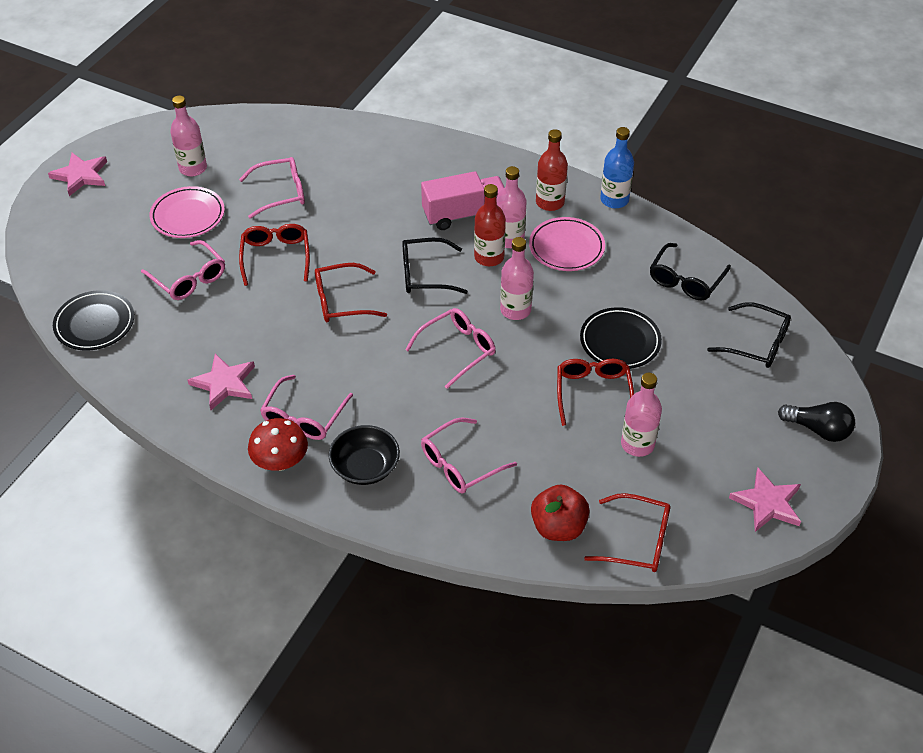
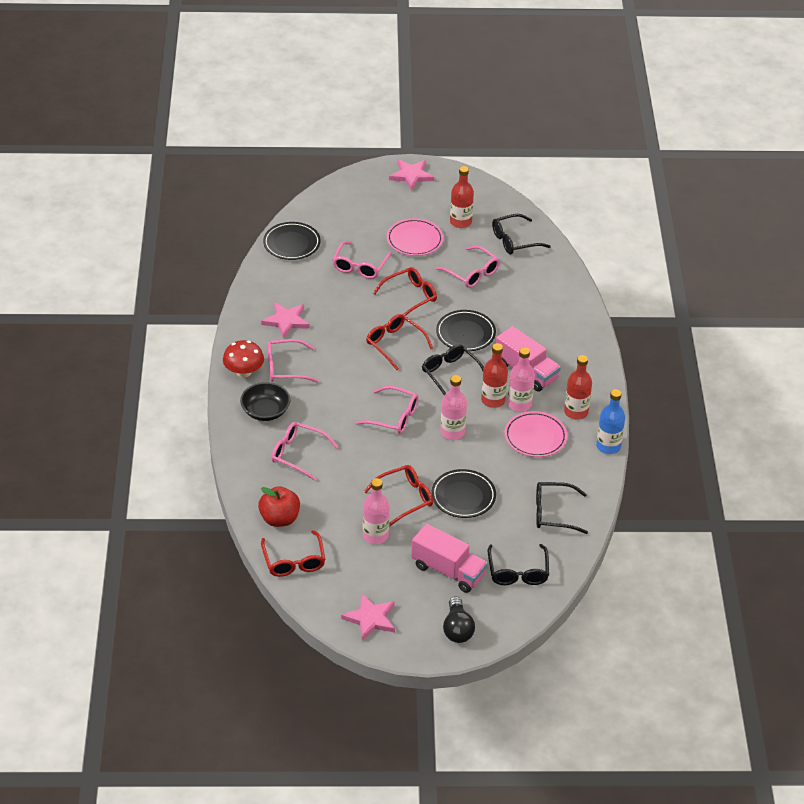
camera: 60 degrees right, 5 degrees down
(193, 168) = (460, 222): pink bottle -> red bottle
(259, 141) = (514, 240): none -> black glasses
(370, 236) = (465, 333): none -> black plate
(726, 401) = (448, 570): none -> pink truck

